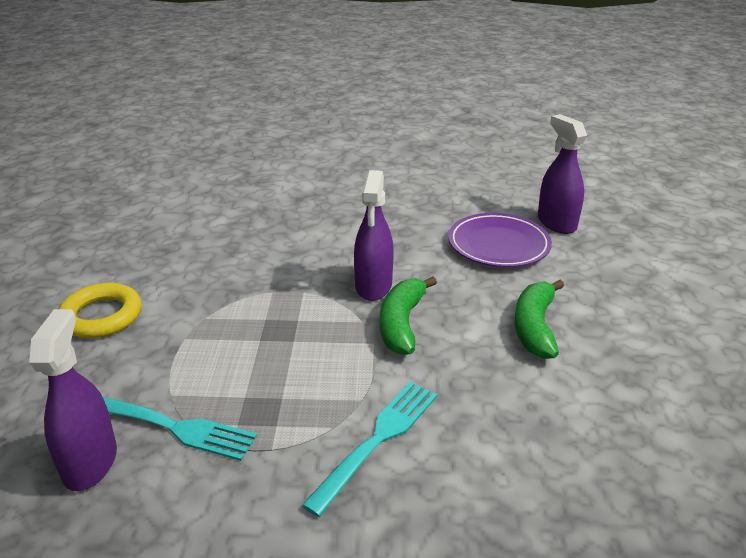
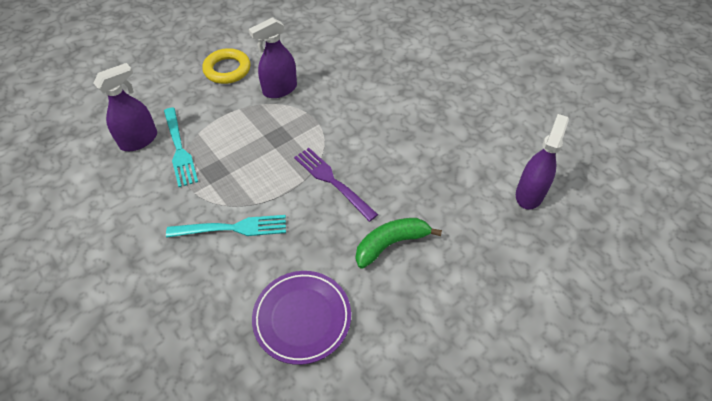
camera: 50 degrees right, 20 degrees up
(373, 286) = (355, 148): purple spray bottle -> purple spray bottle (280, 89)
(402, 324) = (332, 181): green banana -> purple fork
(498, 245) = (463, 179): purple plate -> purple plate (302, 318)

